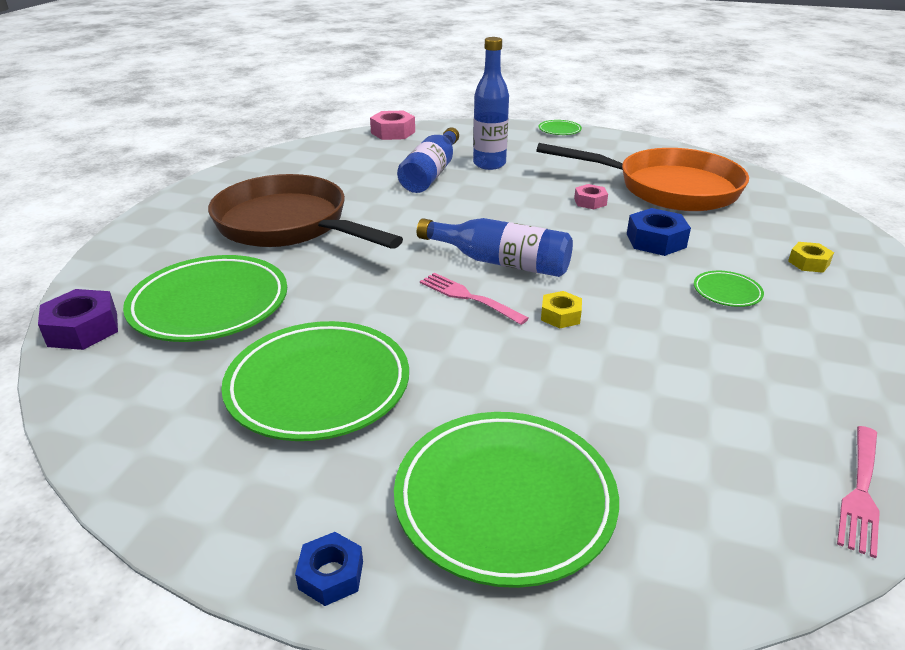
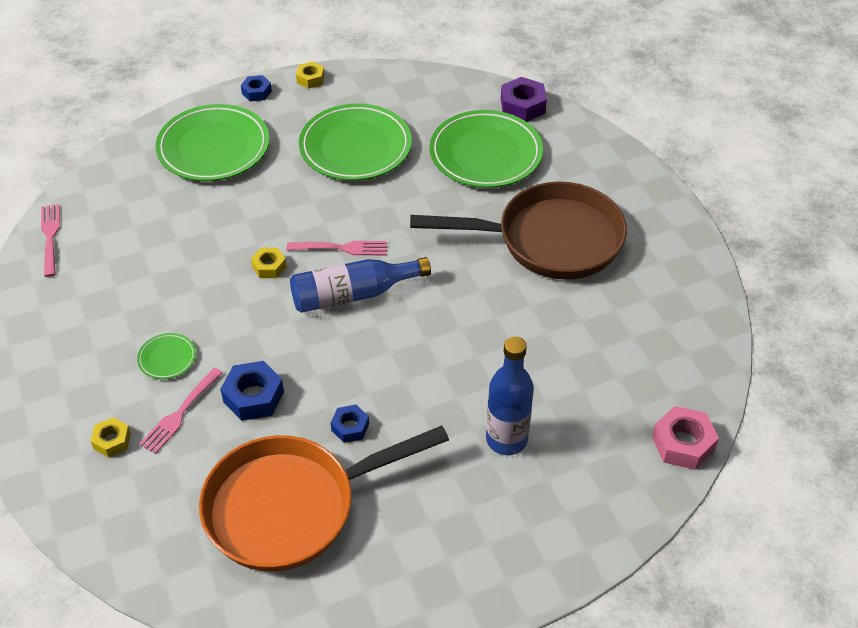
camera: 140 degrees right, 15 degrees up
(219, 541) = (310, 79): none -> yellow nut
(431, 173) = (539, 383): blue bottle -> none
(559, 130) = (514, 590): green plate -> none
(590, 202) = (350, 427): pink nut -> blue nut
(731, 255) = (180, 412): none -> pink fork

